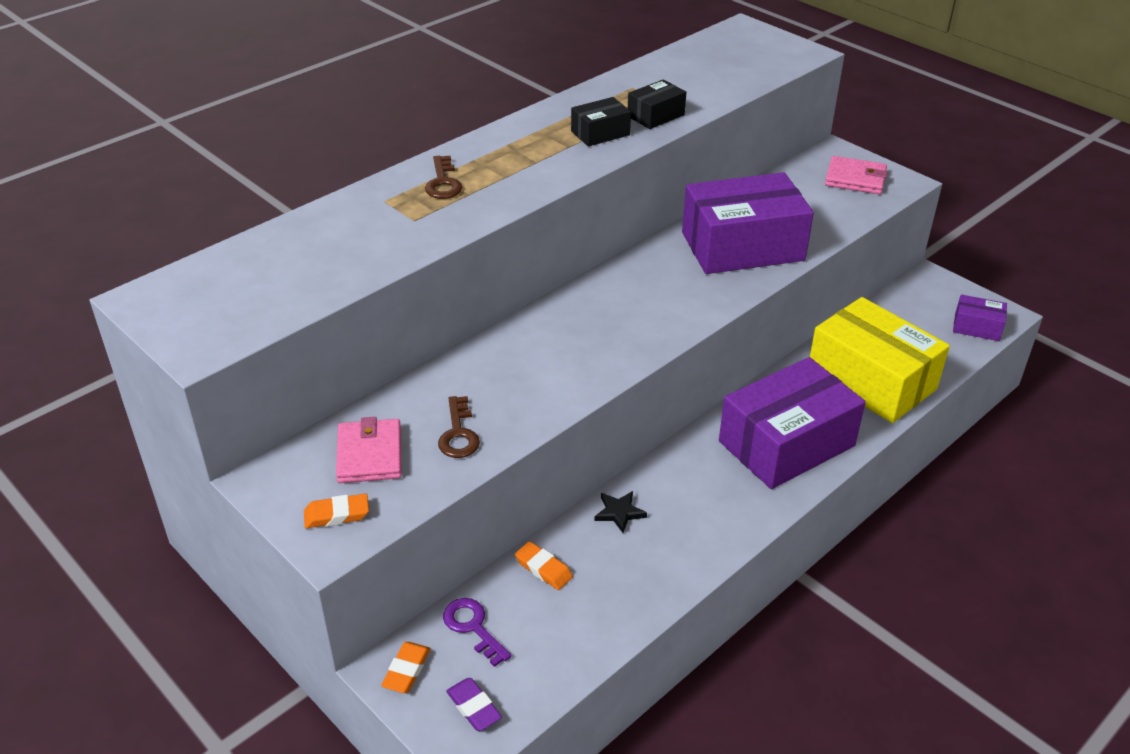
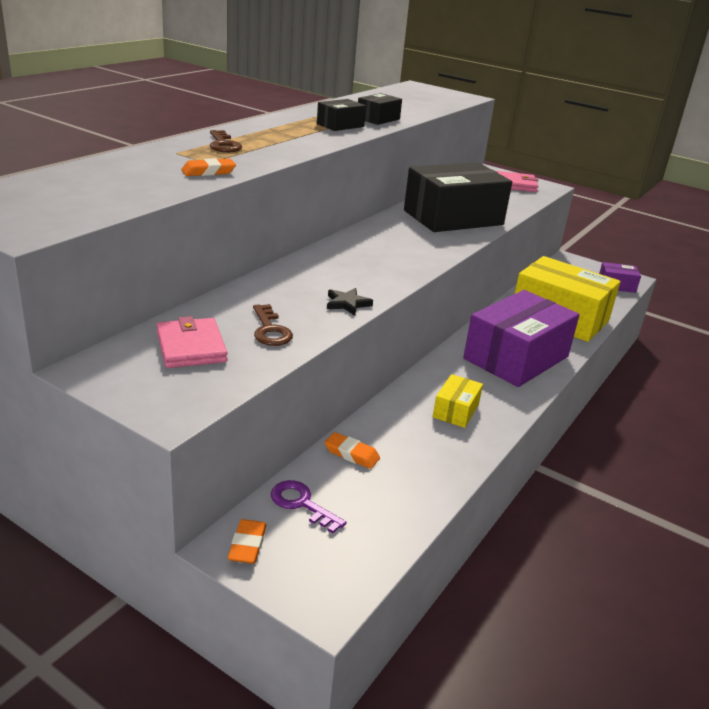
camera: 15 degrees left, 10 degrees down
(337, 515) = (172, 391): orange eraser -> orange eraser (208, 172)
(474, 707) = (323, 570): purple eraser -> none
(619, 513) = (402, 410): black star -> black star (347, 304)
(681, 518) = (455, 410): none -> yellow box
(742, 246) = (453, 217): purple box -> black box

